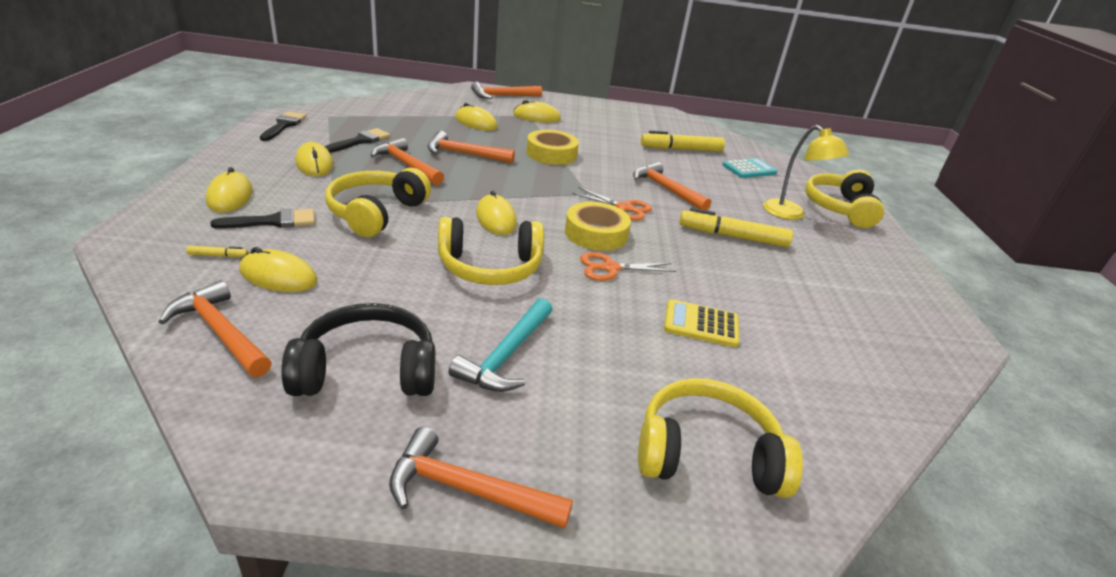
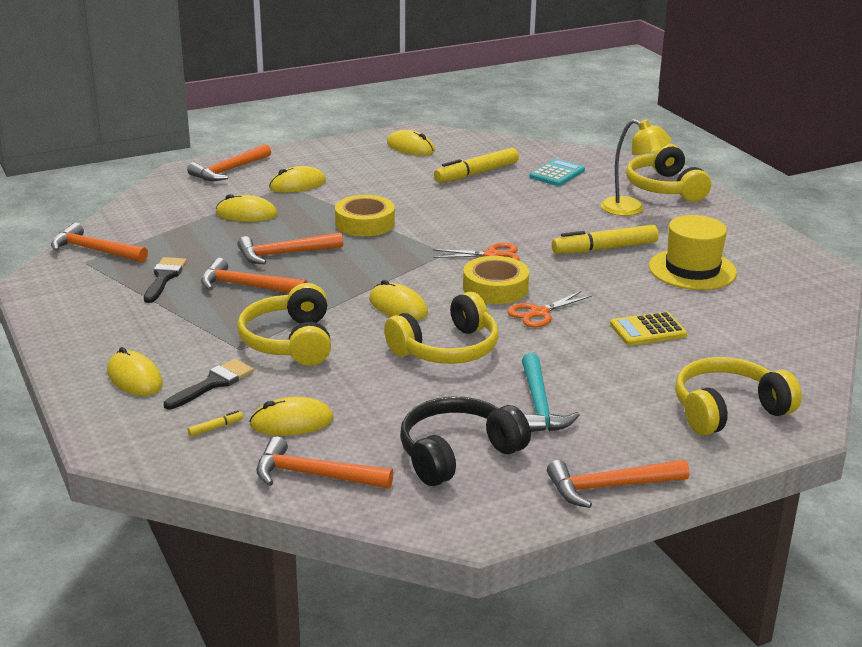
camera: 25 degrees left, 5 degrees down
(284, 125) = (57, 290): black brush -> none
(314, 163) = (158, 318): yellow mouse -> yellow mouse (410, 147)
(666, 189) = (507, 223): orange hammer -> orange hammer (95, 250)
(804, 284) = (692, 270): none -> yellow hat

